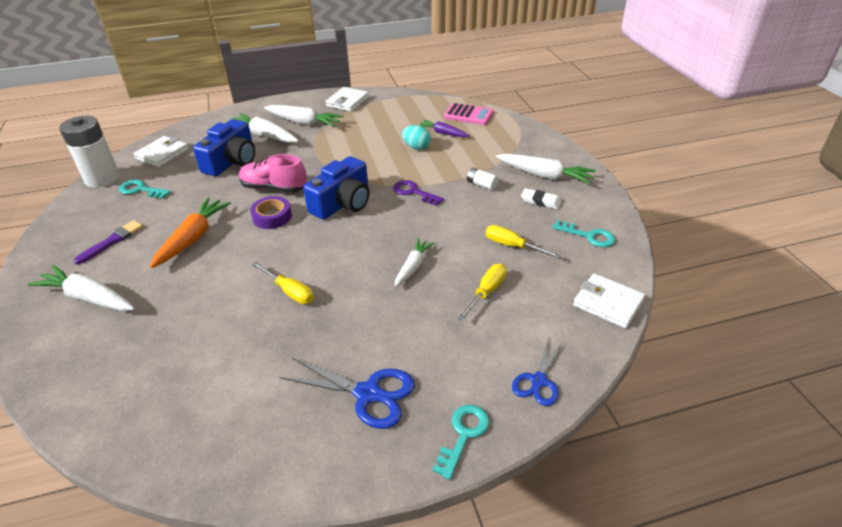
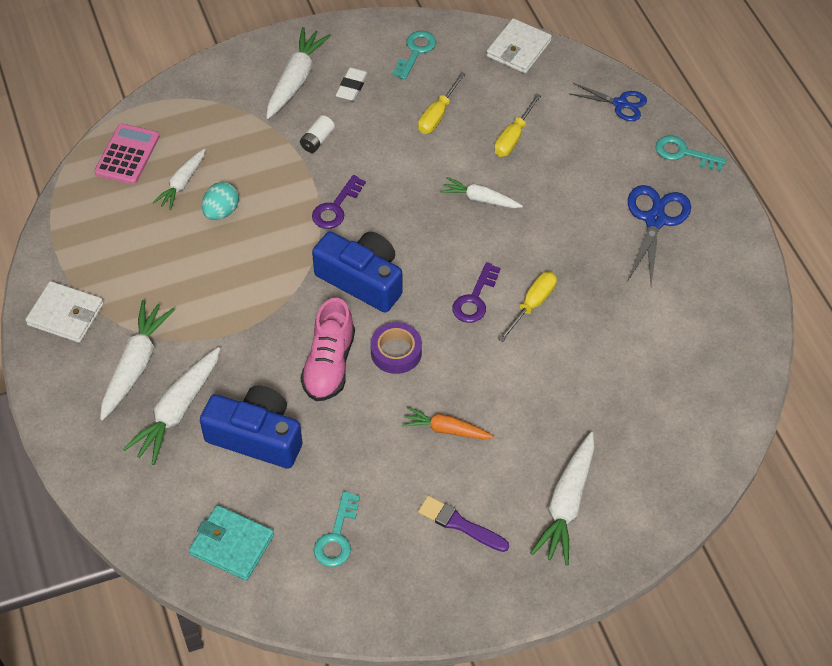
camera: 95 degrees left, 15 degrees up
(102, 179) = (306, 606): white battery -> none
(162, 154) = (232, 544): white wallet -> turquoise wallet
(193, 238) = (446, 429): orange carrot -> orange carrot, size x0.63
(307, 258) = (475, 299): none -> purple key
(442, 133) = (182, 183): purple carrot -> white carrot
(486, 292) = (513, 137): yellow screwdriver -> yellow screwdriver turned 90 degrees counterclockwise

